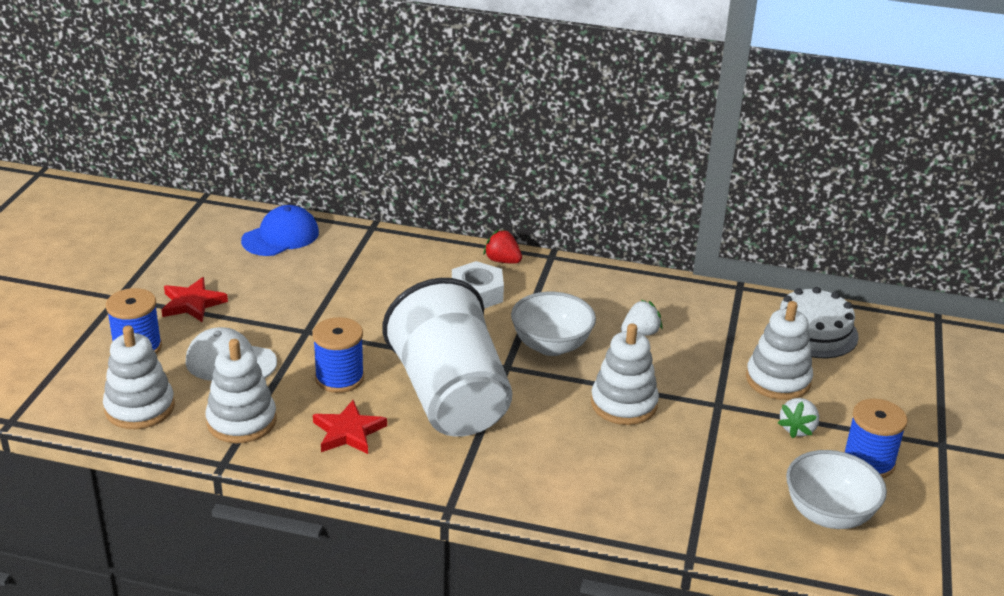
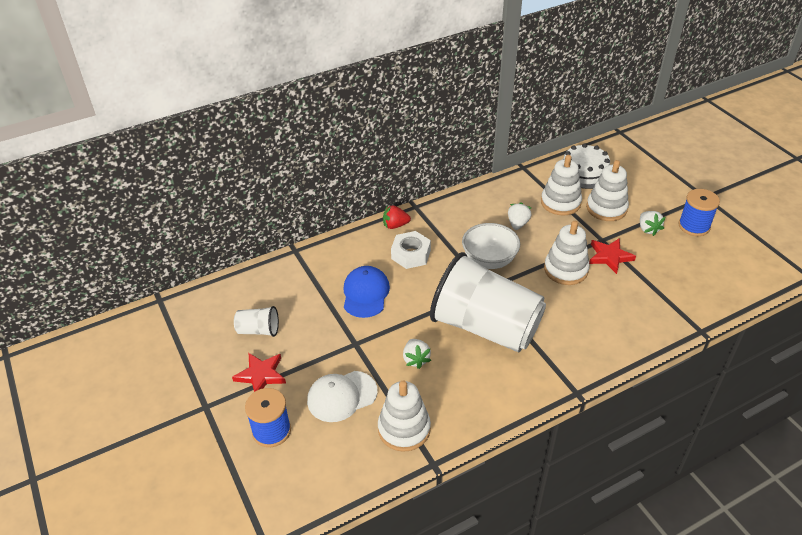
camera: 40 degrees left, 10 degrees up
(140, 408) = (333, 469): white stacking toy -> white stacking toy (560, 203)
(242, 269) = (258, 330): none -> white cup
(281, 236) = (249, 292): blue cap -> blue cap (365, 293)
(339, 378) = (416, 359): blue spool -> white strawberry
(348, 432) = (468, 389): red star -> red star (610, 257)
(828, 514) = (716, 265): white bowl -> none

